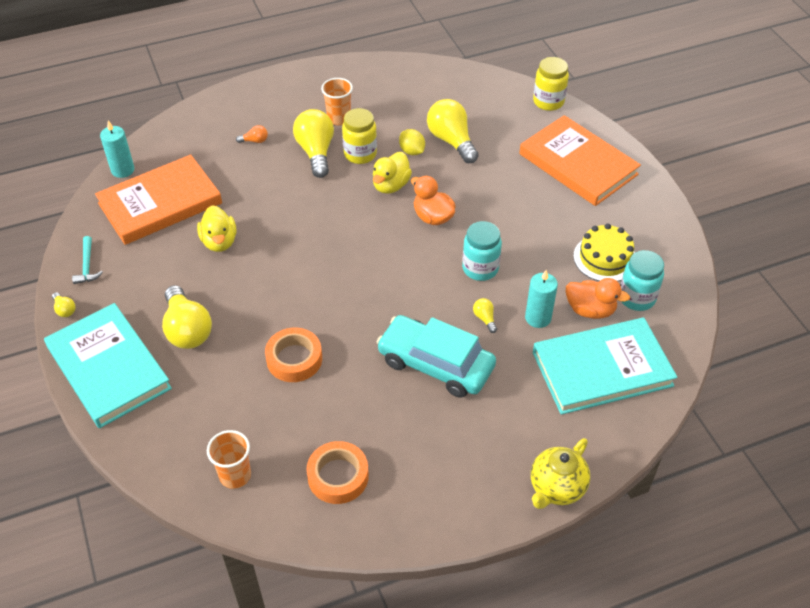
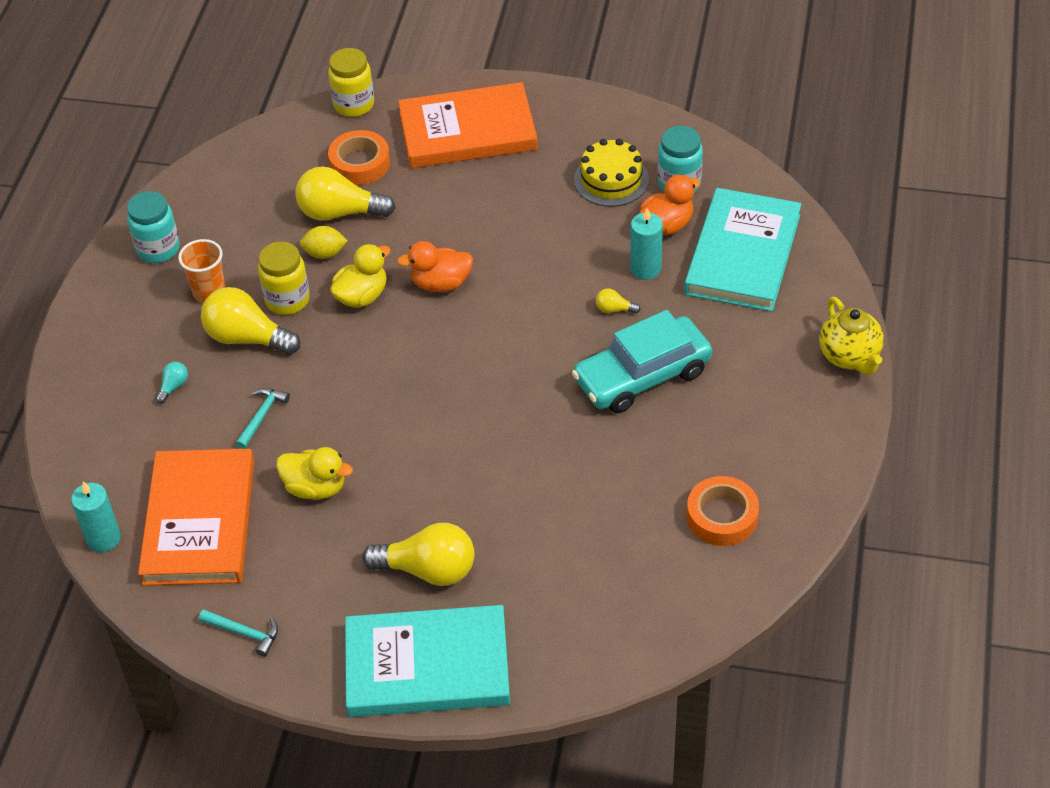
camera: 55 degrees left, 0 degrees up
(65, 310) = (300, 680): yellow light bulb -> none
(235, 475) = (661, 602): orange cup -> none
(255, 141) = (173, 387): orange light bulb -> turquoise light bulb
(259, 189) = (261, 416): none -> turquoise hammer
(294, 359) = (546, 490): orange tape -> orange tape (360, 163)
(391, 185) = (362, 296): yellow duck -> yellow duck turned 105 degrees counterclockwise
(480, 268) = (546, 280): turquoise jar -> turquoise jar (158, 249)

